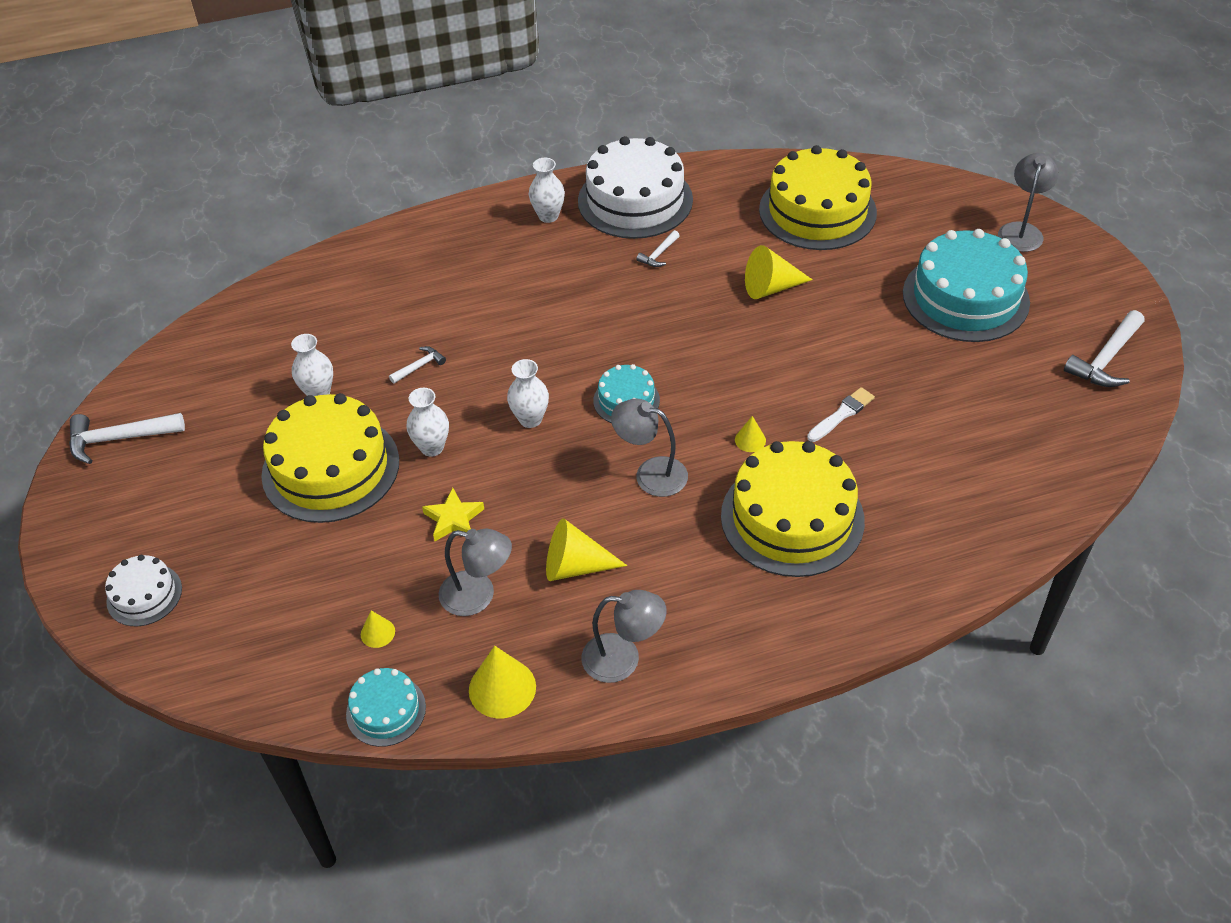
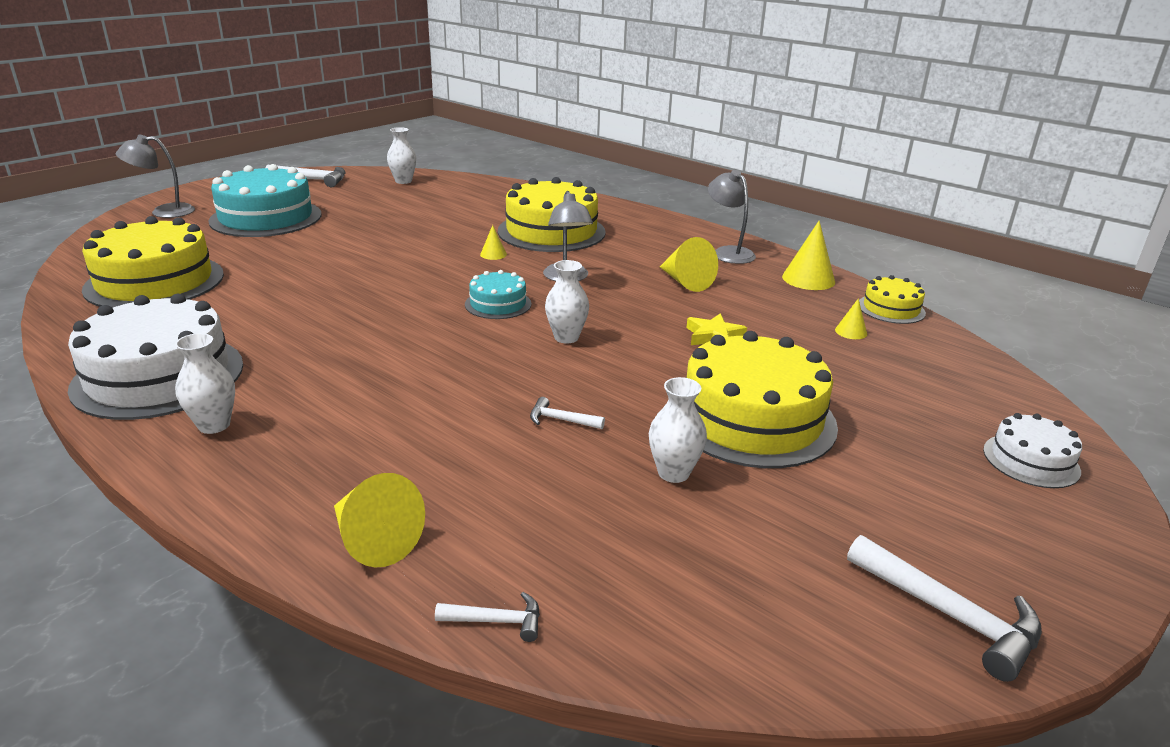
camera: 125 degrees left, 20 degrees down
(386, 710) = (891, 309): turquoise cake -> yellow cake
(432, 447) = (656, 373): white vase -> white vase (403, 181)
(478, 596) = (761, 306): grey lamp -> none
(659, 254) = (266, 338): white hammer -> white hammer (496, 621)
(771, 287) = (294, 279): yellow cone -> yellow cone (374, 540)
(842, 414) = (435, 233): white brush -> none

